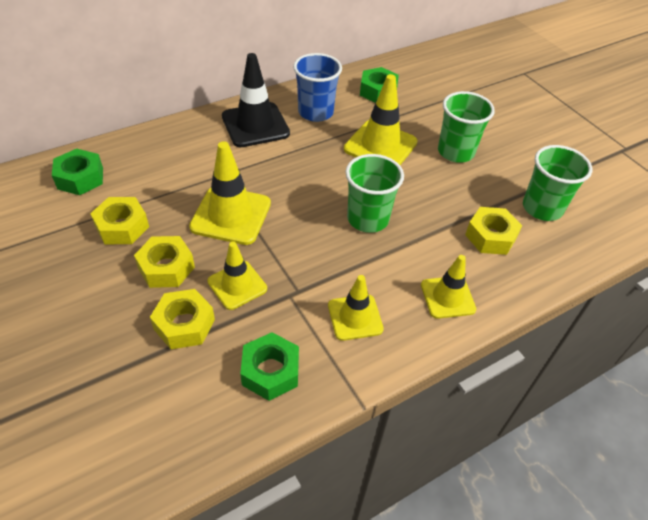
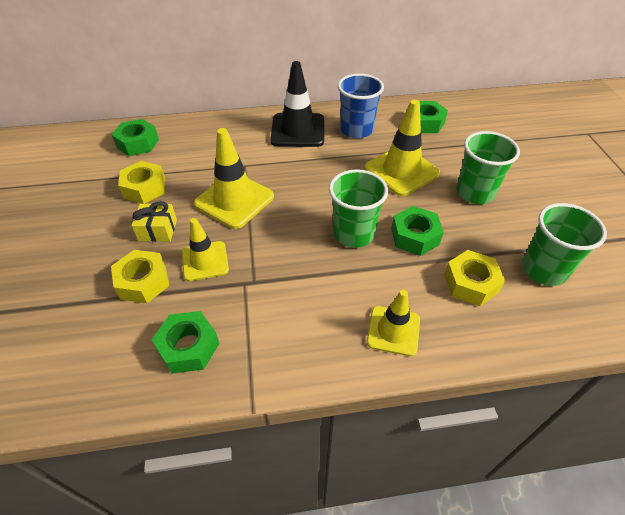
camera: 25 degrees right, 0 degrees up
(166, 268) = (158, 230): yellow nut -> yellow gift
(355, 317) = (291, 322): yellow traffic cone -> none
(424, 207) = (415, 236): none -> green nut

